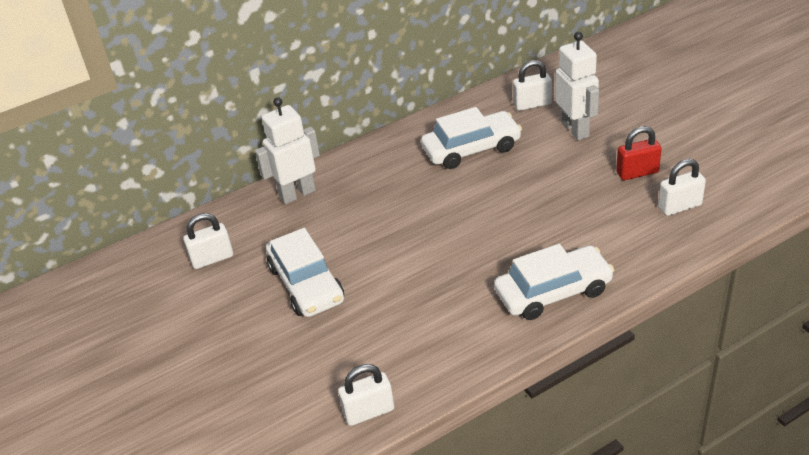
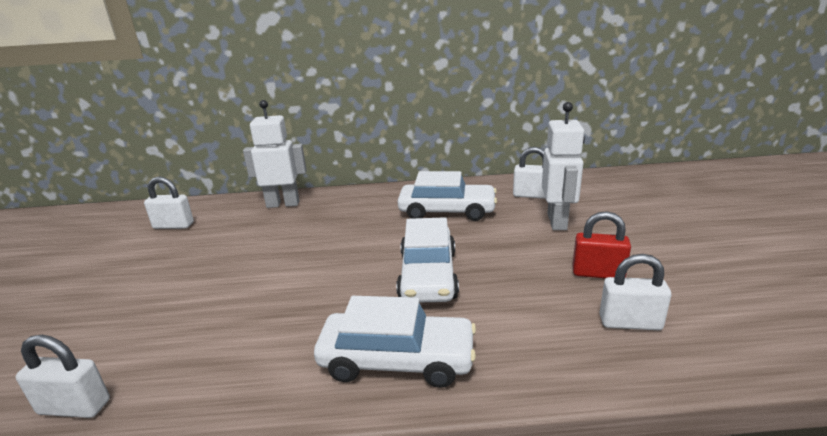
camera: 25 degrees right, 15 degrees down
(306, 284) = (202, 265): white car -> white car (428, 275)

